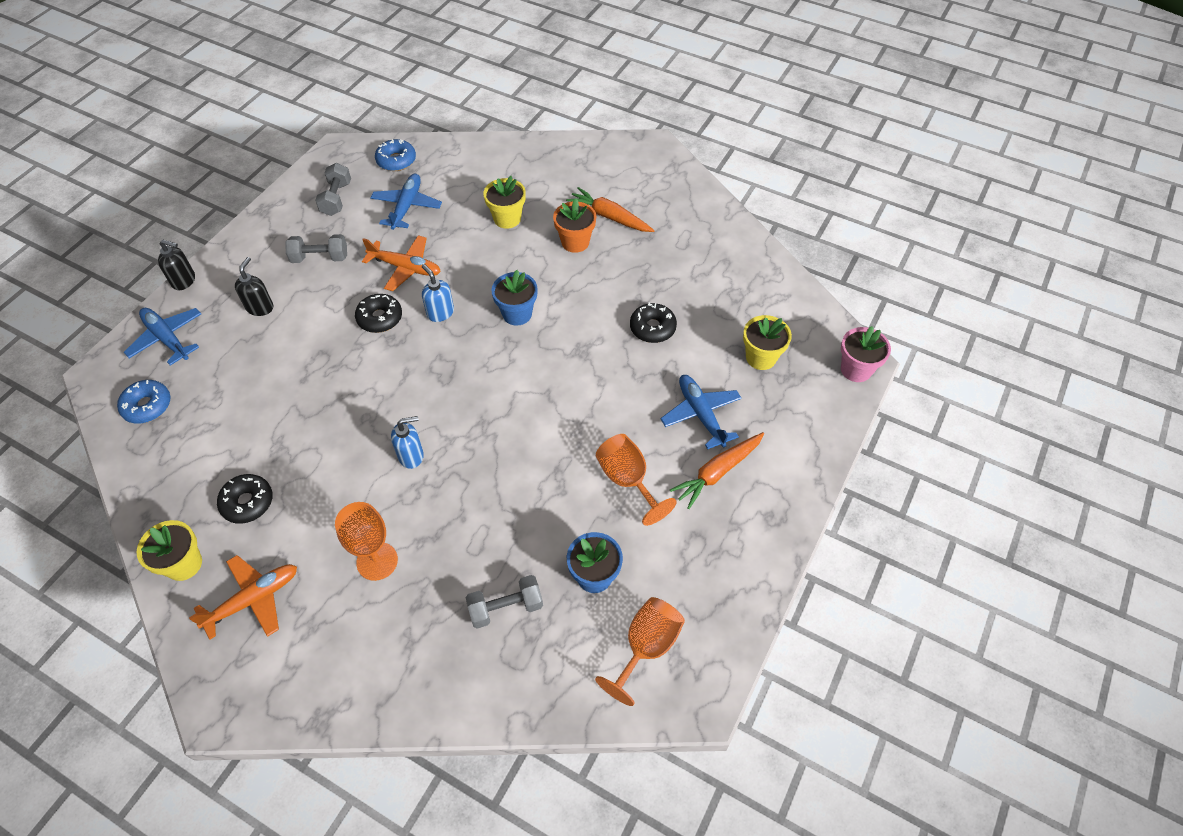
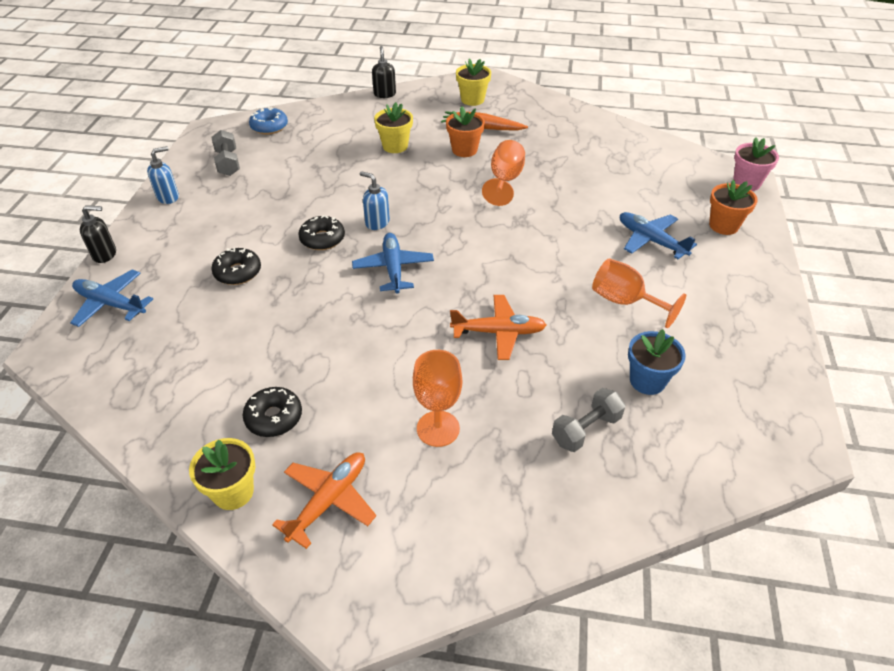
camera: 20 degrees left, 10 degrees down
(147, 406) = (118, 364): blue donut -> none
(260, 307) = (197, 257): black soap dispenser -> black soap dispenser (384, 94)
(320, 258) = (237, 208): grey dumbbell -> none
(405, 268) = (324, 198): orange plane -> orange plane (499, 332)
(407, 206) = (298, 156): blue plane -> blue plane (393, 268)
(411, 456) = (418, 335): blue soap dispenser -> blue soap dispenser (168, 197)
(517, 314) = (447, 208): blue flower pot -> none
(646, 647) = (731, 422): orange goblet -> orange goblet (505, 180)
(652, 328) = (569, 192): black donut -> black donut (238, 272)
(717, 472) = (694, 276): orange carrot -> none
(761, 357) = (669, 192): yellow flower pot -> yellow flower pot (472, 99)
(792, 418) = (723, 225): none -> orange flower pot

